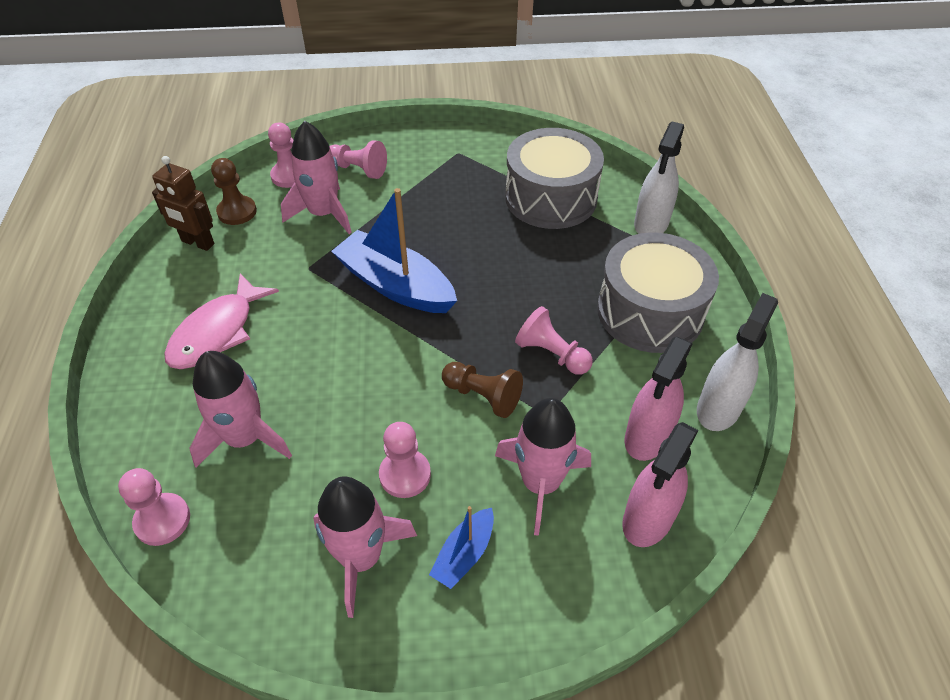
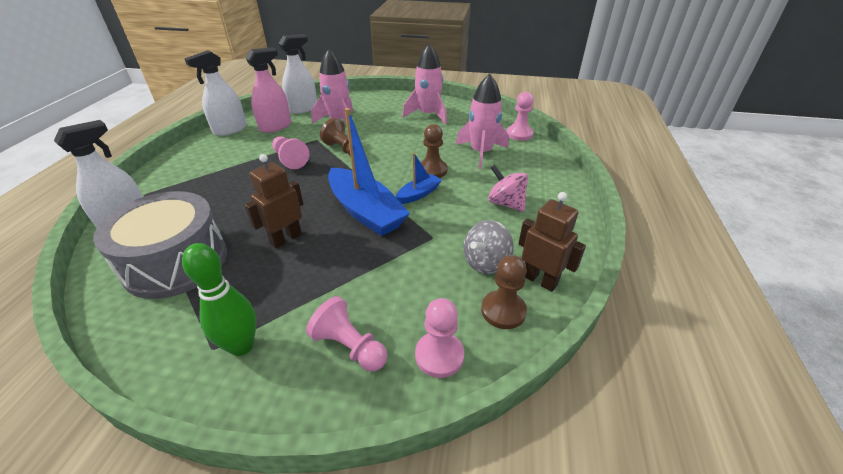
camera: 165 degrees left, 10 degrees down
(217, 332) = (505, 203): pink fish -> pink spinning top
(249, 250) = (486, 262): none -> grey spinning top
(324, 214) = (407, 289): pink rocket -> none
(324, 376) = (432, 170): none -> brown pawn
(405, 475) = (400, 131): pink pawn -> none
(438, 157) = (241, 346): none -> green bowling pin
(464, 554) = (385, 111): blue boat -> blue boat (418, 194)
(465, 237) = (286, 239): none -> brown robot
(648, 519) = (303, 108): pink spray bottle -> white spray bottle
(650, 311) = (208, 169): grey drum -> none

